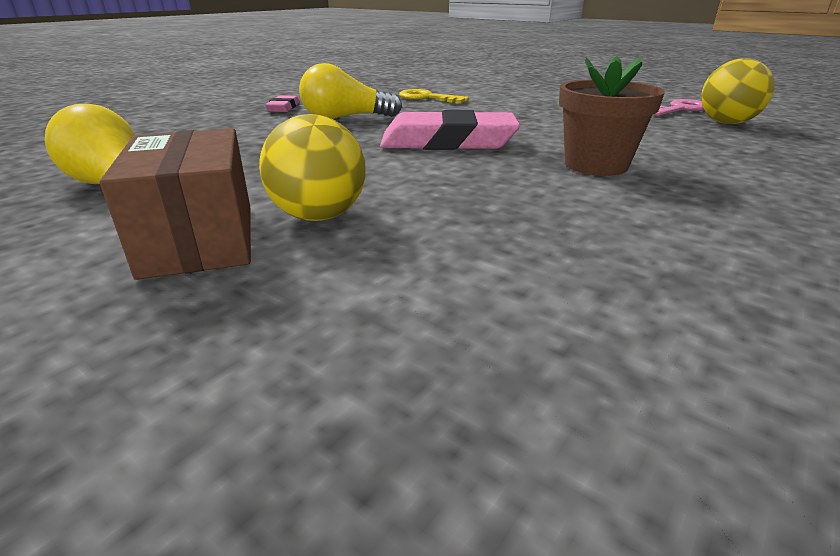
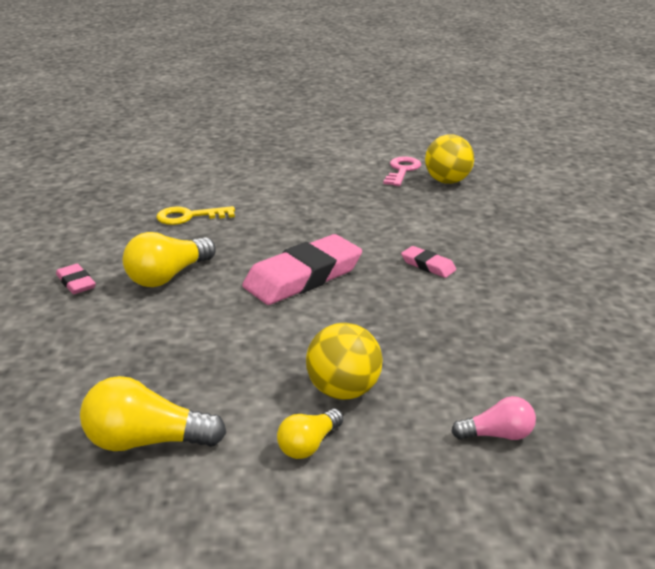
camera: 40 degrees left, 0 degrees up
(200, 239) = (309, 445): brown box -> yellow light bulb
(401, 329) = (497, 435): none -> pink light bulb
(596, 165) = (428, 265): brown flower pot -> pink eraser

